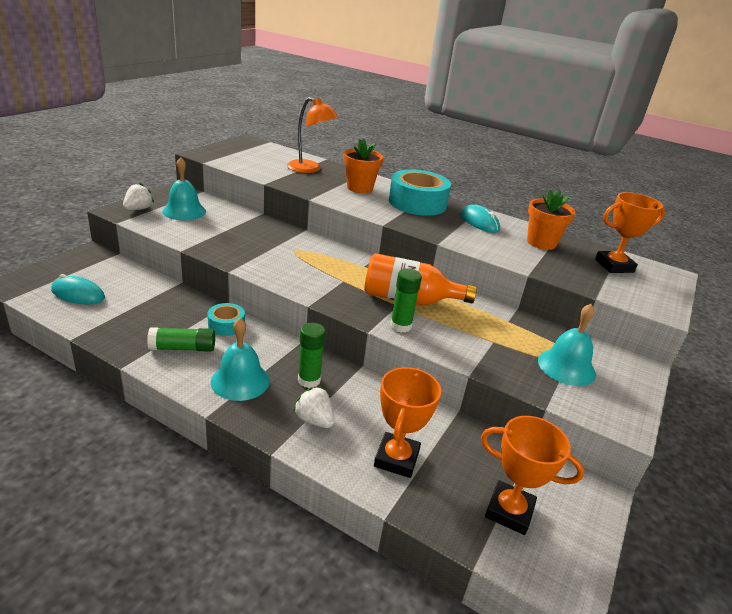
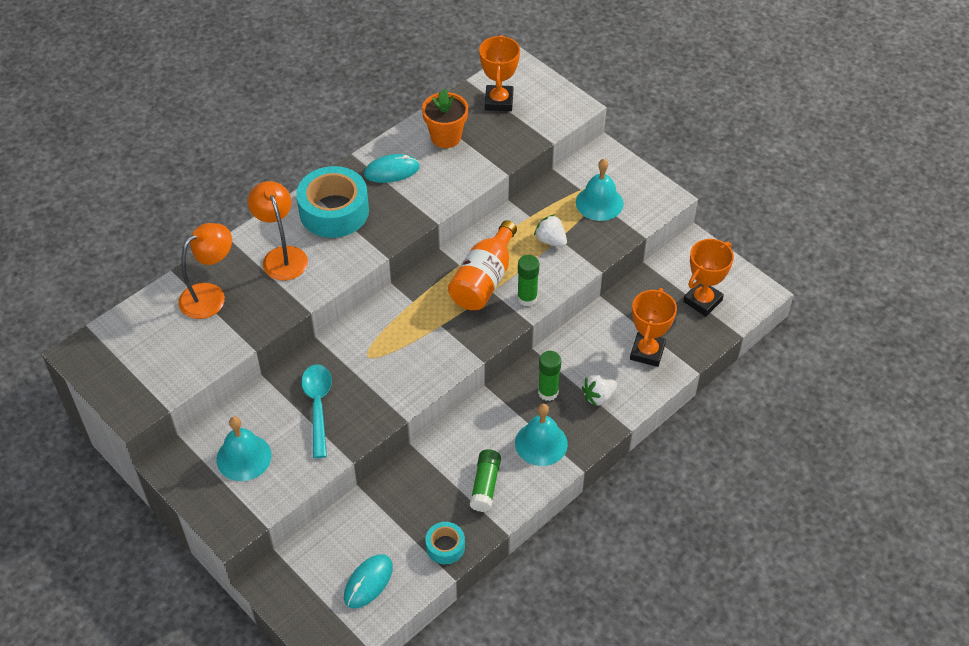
camera: 70 degrees left, 20 degrees up
(138, 209) = (229, 506): white strawberry -> white strawberry (551, 240)
(226, 325) = (451, 448): turquoise tape -> turquoise tape (445, 546)
(236, 234) = (318, 407): none -> turquoise spoon
(359, 188) = (282, 256): orange flower pot -> orange lamp
(396, 459) = (647, 352): orange trophy -> orange trophy turned 75 degrees clockwise

